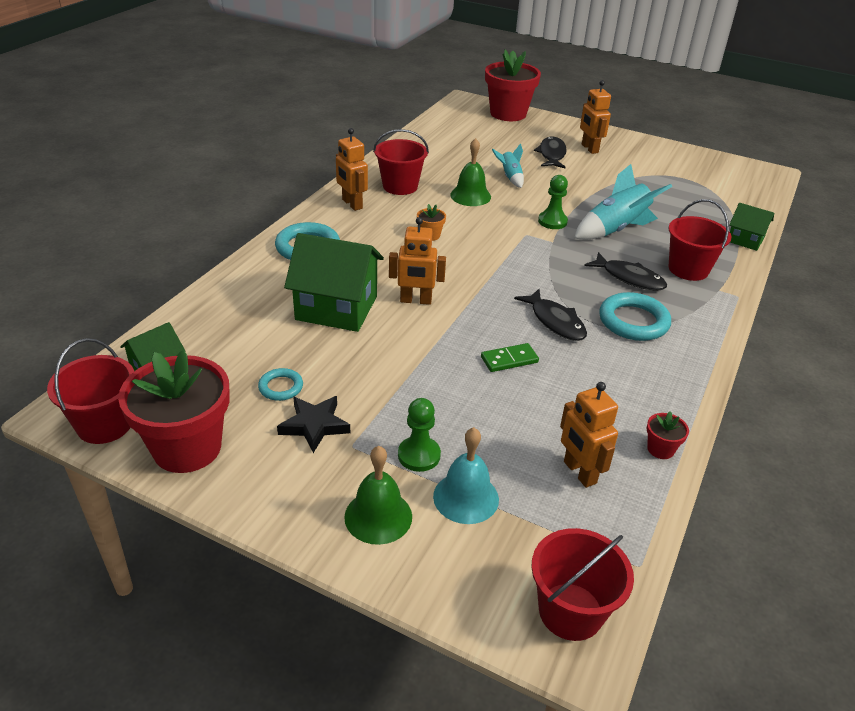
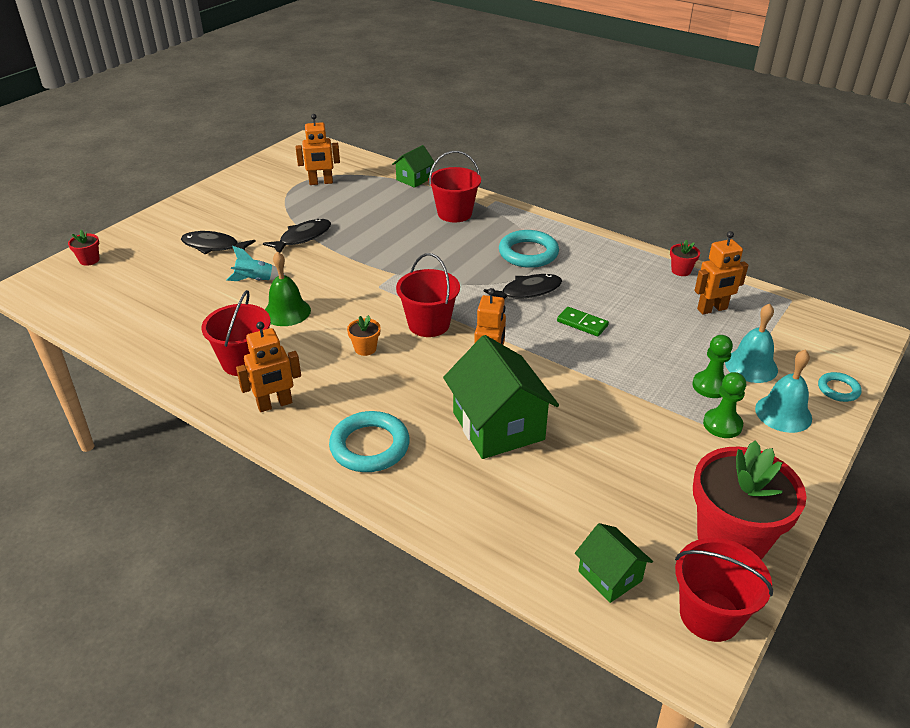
camera: 80 degrees left, 0 degrees up
(281, 387) = (632, 470): turquoise ring -> turquoise ring (838, 389)
(314, 425) = (684, 447): black star -> none
(336, 308) = (498, 426): green house -> green house turned 45 degrees counterclockwise
(378, 516) = (783, 413): green bell -> turquoise bell
(508, 114) = (89, 260): red flower pot -> red flower pot, size x0.41
(509, 359) = (582, 323): green domino -> green domino turned 45 degrees counterclockwise
(552, 221) = (357, 267): green pawn -> green pawn (722, 424)
(570, 611) = (838, 333): red bucket -> red bucket (429, 324)
(589, 148) = (211, 221): orange robot -> orange robot (321, 182)
(615, 229) = (382, 236): turquoise rocket -> none
(629, 278) = (464, 243): black fish -> black fish (302, 238)

